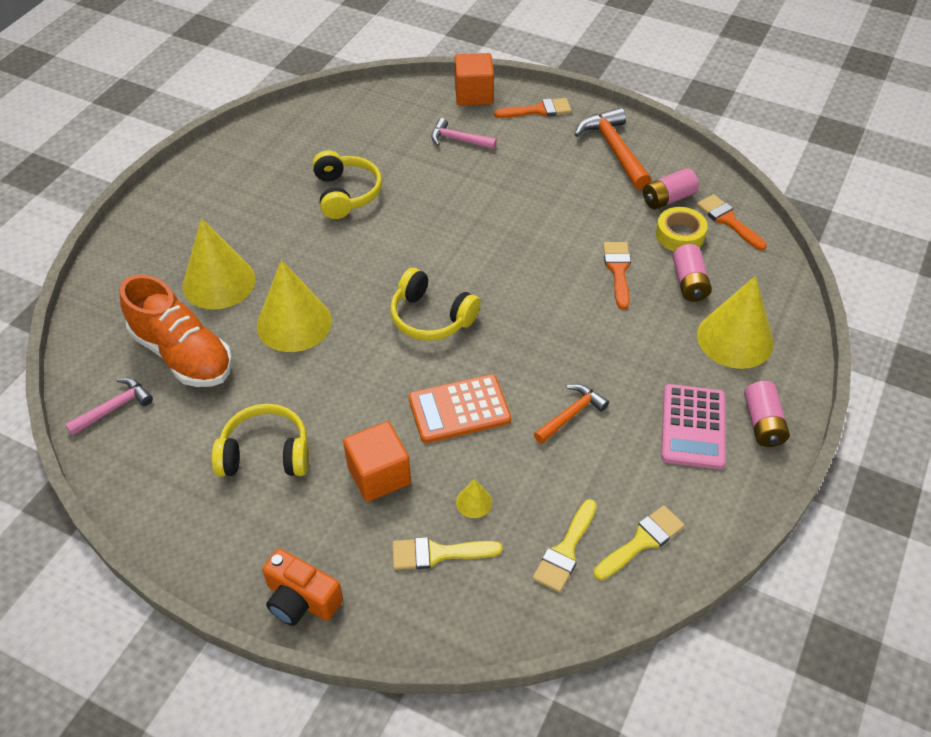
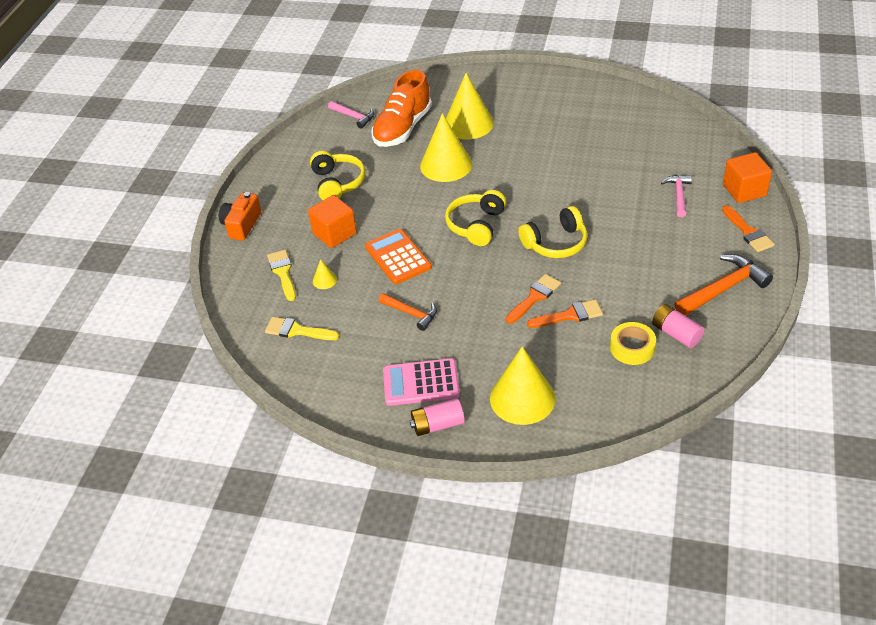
camera: 80 degrees right, 5 degrees down
(346, 194) = (582, 154): yellow headphones -> yellow headphones (556, 243)
(642, 541) = (312, 368): yellow brush -> none
(689, 282) = (575, 361): pink battery -> none
(728, 220) = (668, 378): orange brush -> orange brush (534, 297)

